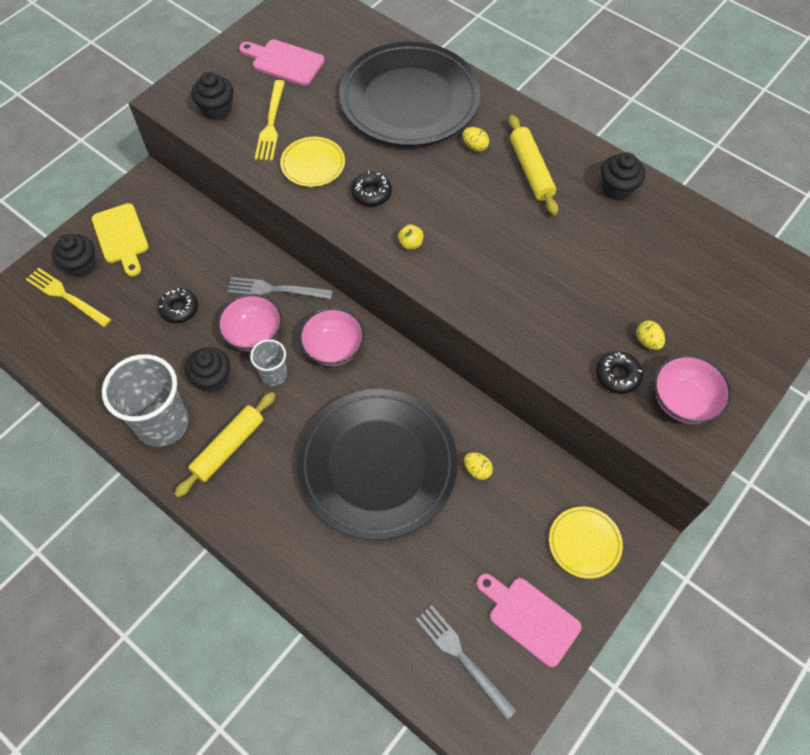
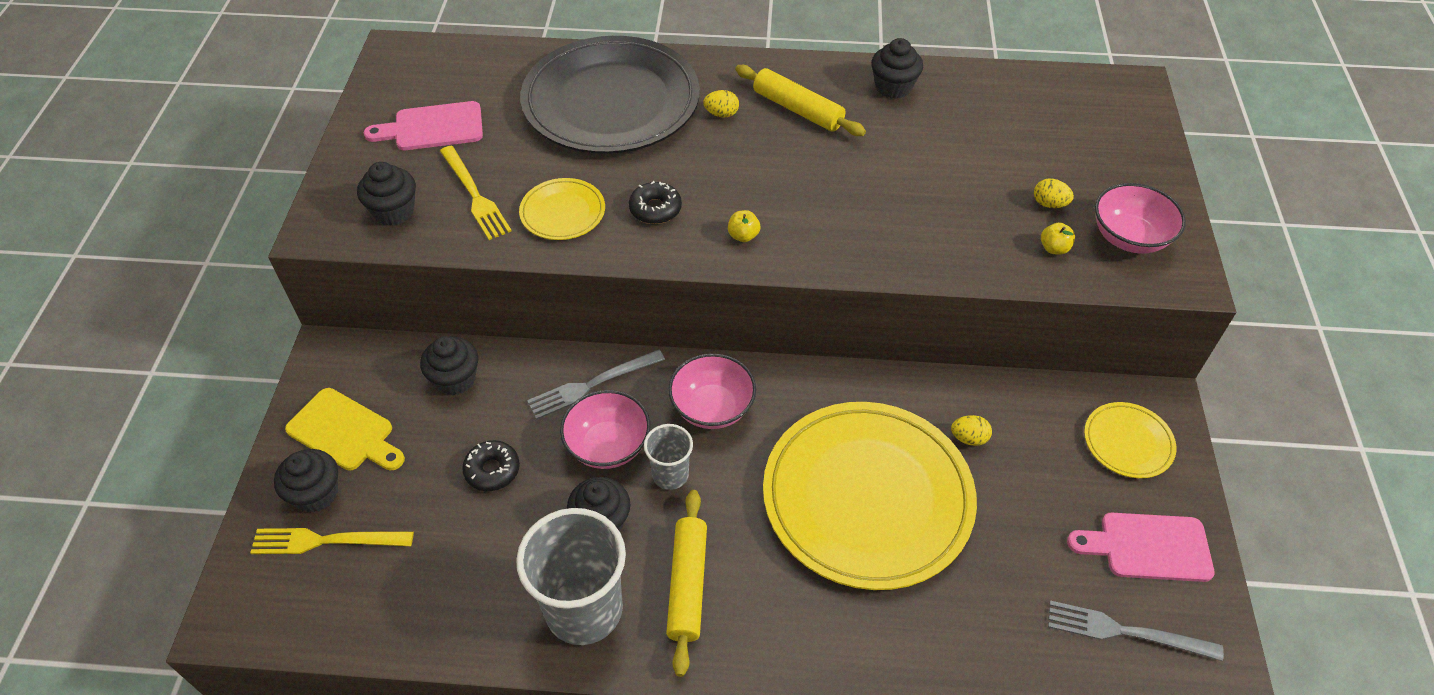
camera: 35 degrees left, 10 degrees down
(203, 239) = (455, 379): none -> black cupcake
(377, 465) = (867, 498): black plate -> yellow plate
(617, 376) = (1054, 248): black donut -> yellow apple

